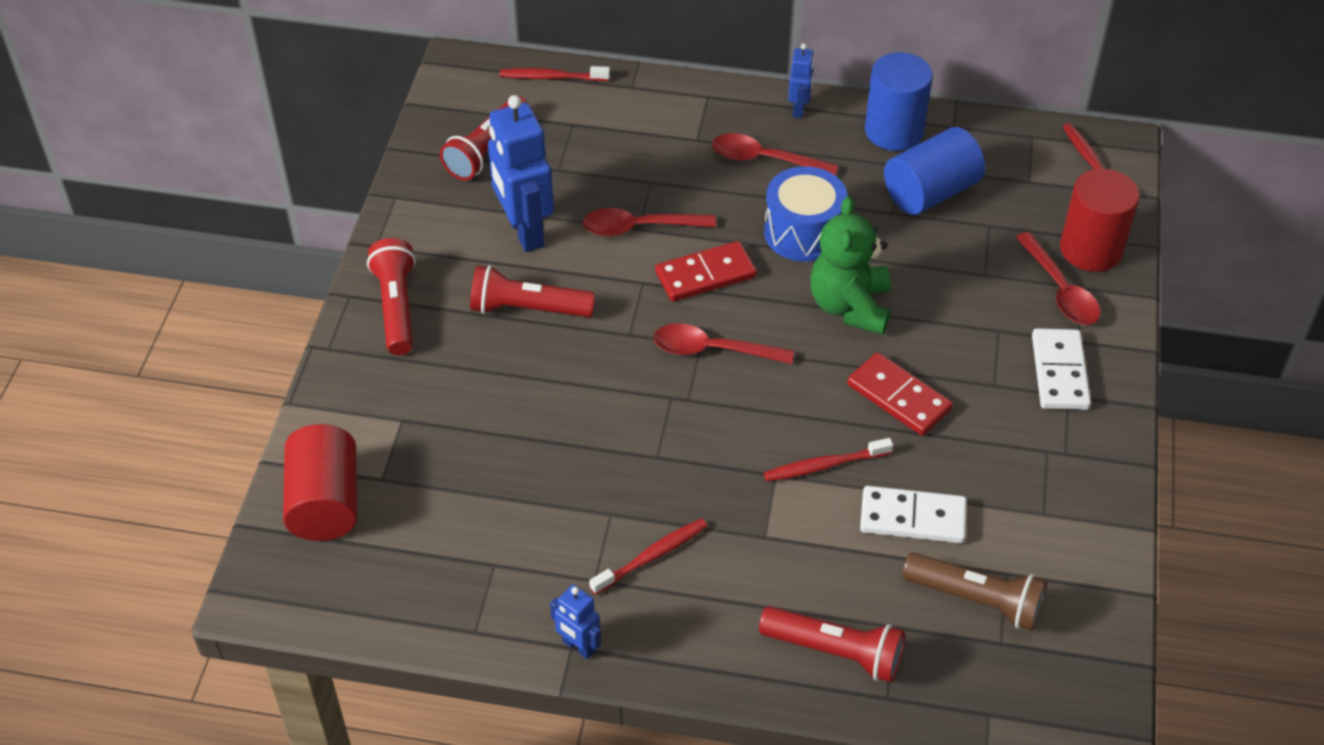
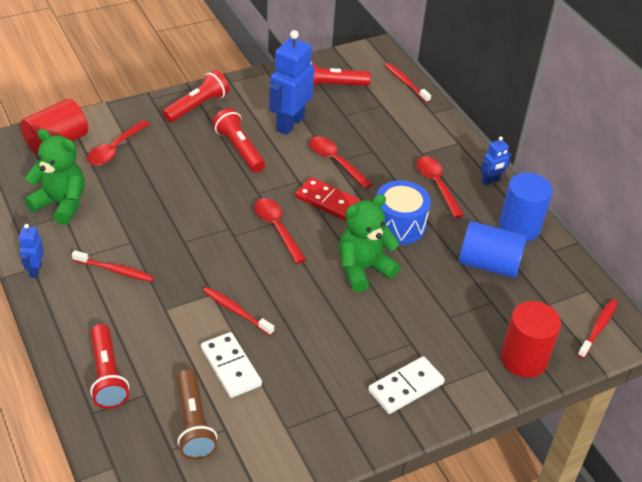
camera: 50 degrees right, 5 degrees down
(466, 557) = (61, 204): none -> green teddy bear
(898, 397) = (315, 320): red domino -> none
(1060, 290) = (473, 358): red spoon -> red spoon (115, 149)

